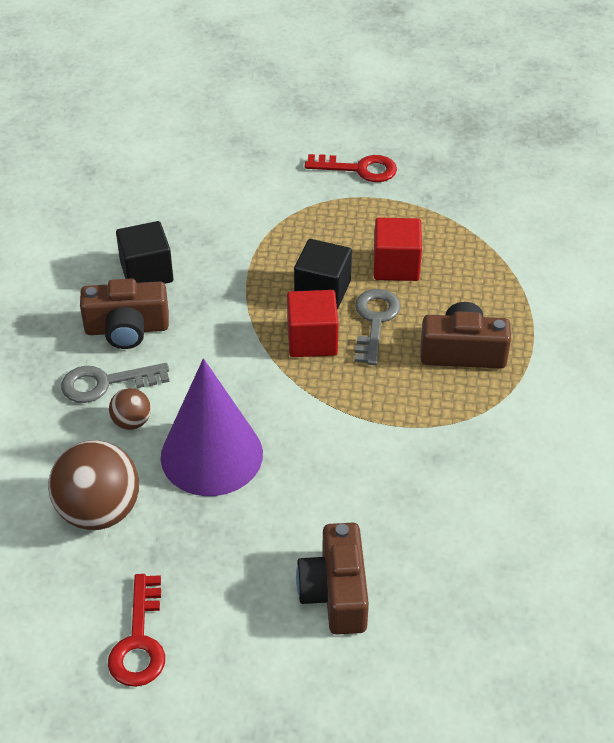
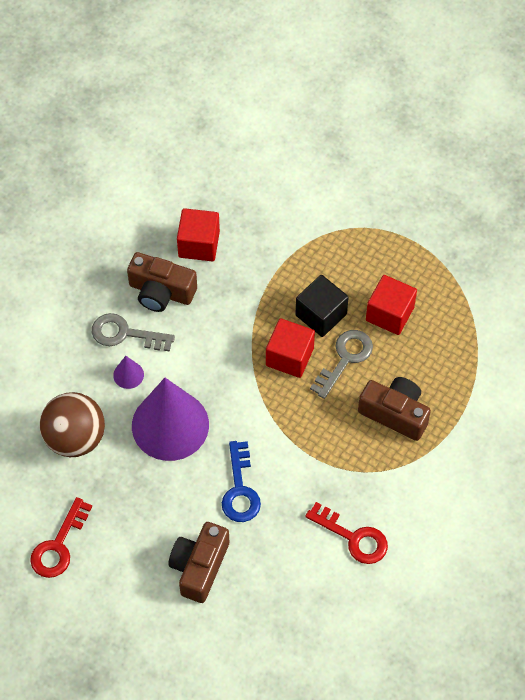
camera: 25 degrees right, 15 degrees up
(132, 422) = (128, 375): brown ball -> purple cone
(146, 272) = (199, 244): black cube -> red cube
(335, 490) = (240, 489): none -> blue key
(359, 169) = (413, 205): red key -> red key (353, 537)

